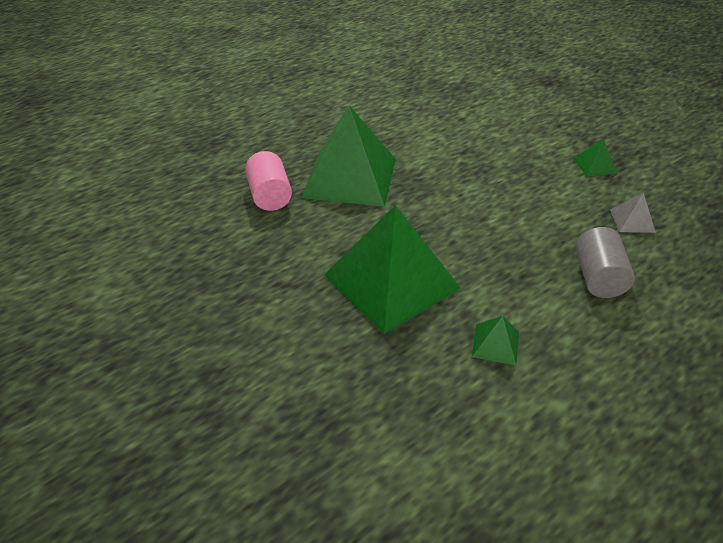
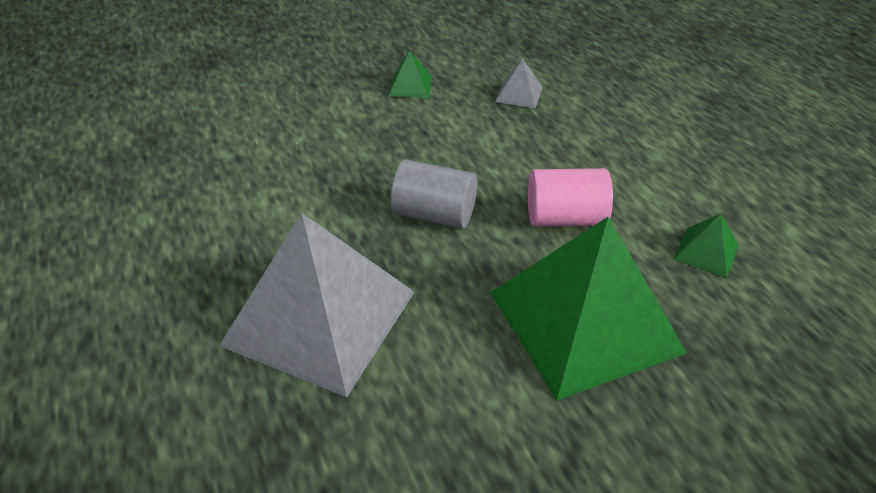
camera: 75 degrees left, 0 degrees up
(270, 196) = (319, 447): pink cylinder -> pink cylinder (565, 218)
(350, 177) = (319, 318): green pyramid -> grey pyramid
(598, 277) = (606, 145): grey cylinder -> grey cylinder (434, 214)

